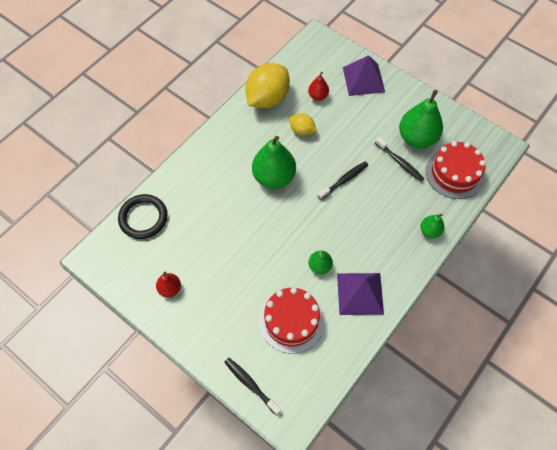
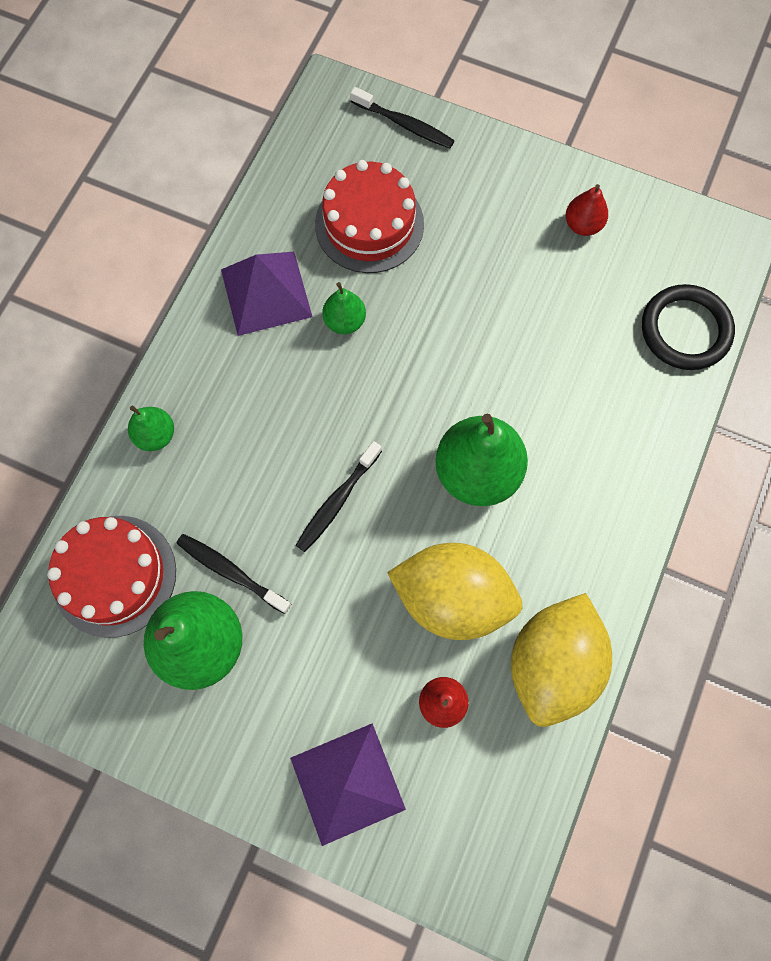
camera: 165 degrees right, 10 degrees up
(302, 130) = (452, 597): yellow lemon -> yellow lemon, size x1.94

